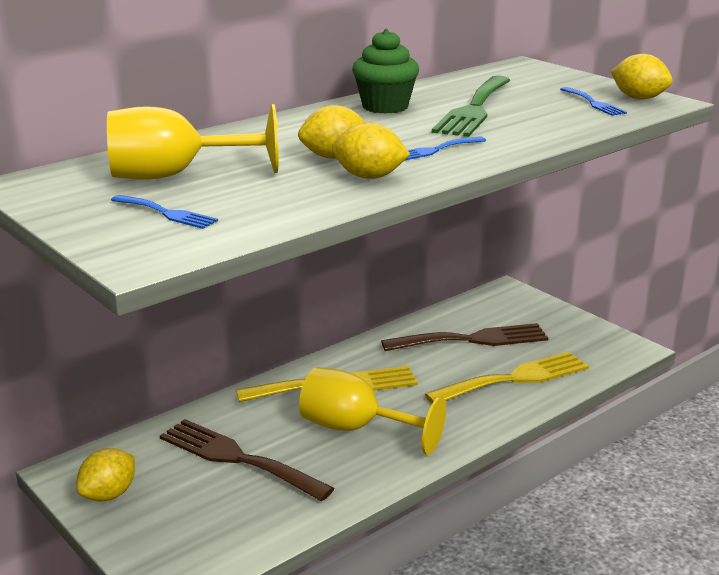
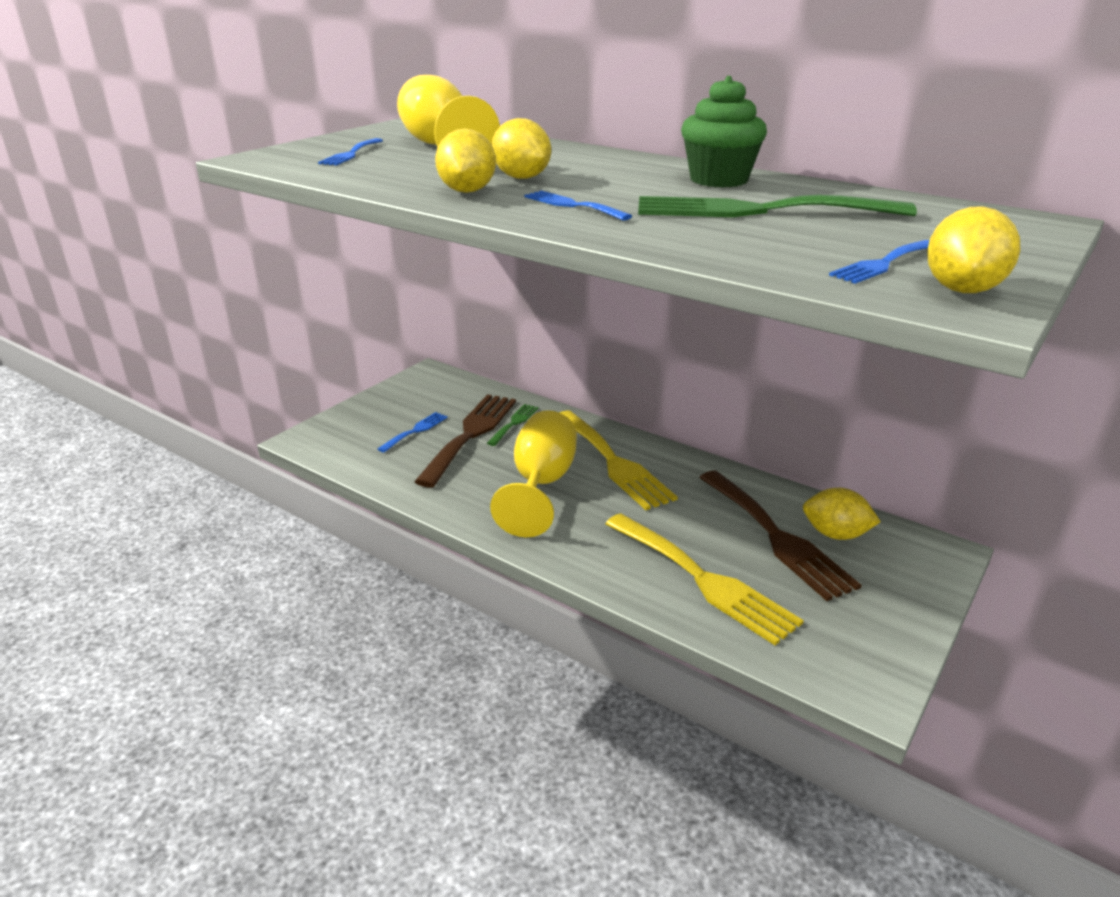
camera: 75 degrees right, 5 degrees up
(109, 494) = (406, 394): yellow lemon -> yellow lemon (835, 534)
(205, 494) = (416, 431): none -> blue fork
(230, 428) = (514, 423): none -> green fork

